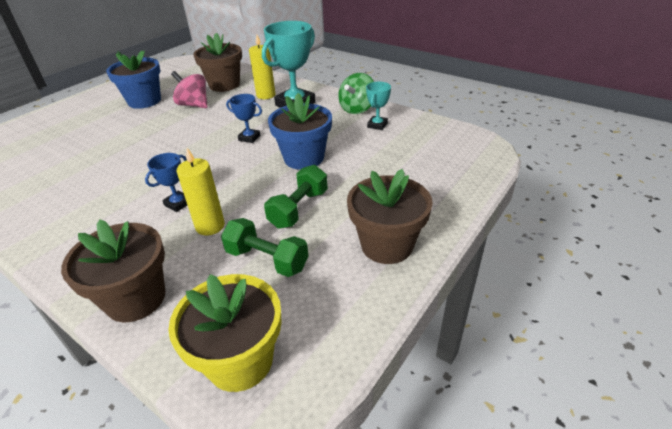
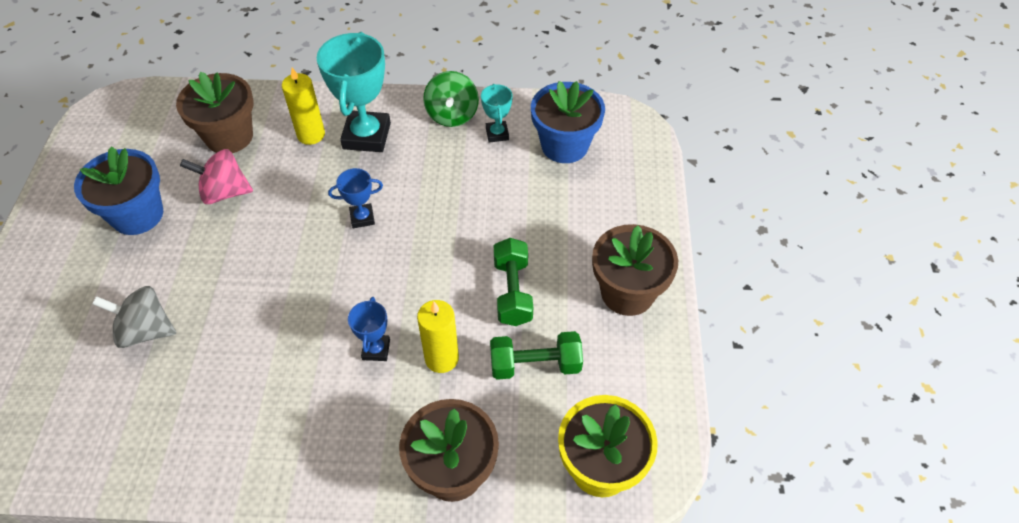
camera: 35 degrees left, 15 degrees up
(83, 146) = (145, 331): none -> grey spinning top
(304, 158) = (457, 221): blue flower pot -> blue flower pot (564, 145)

